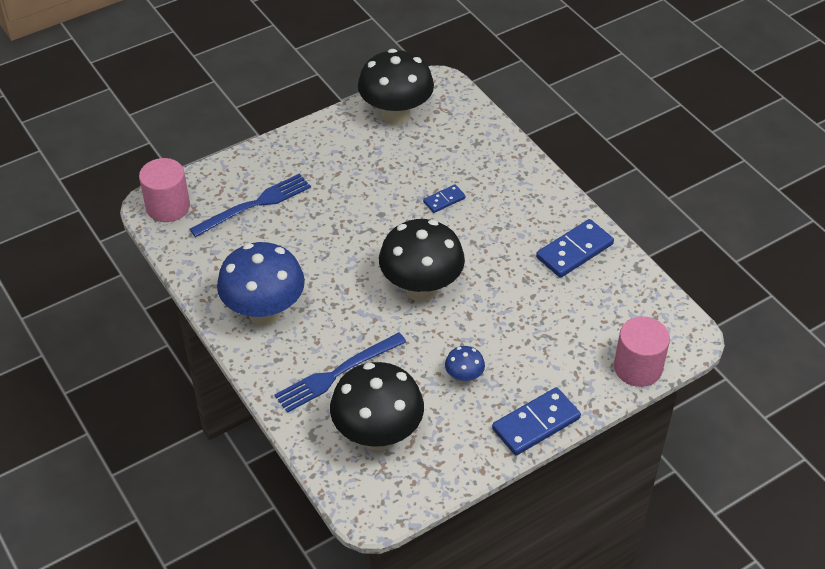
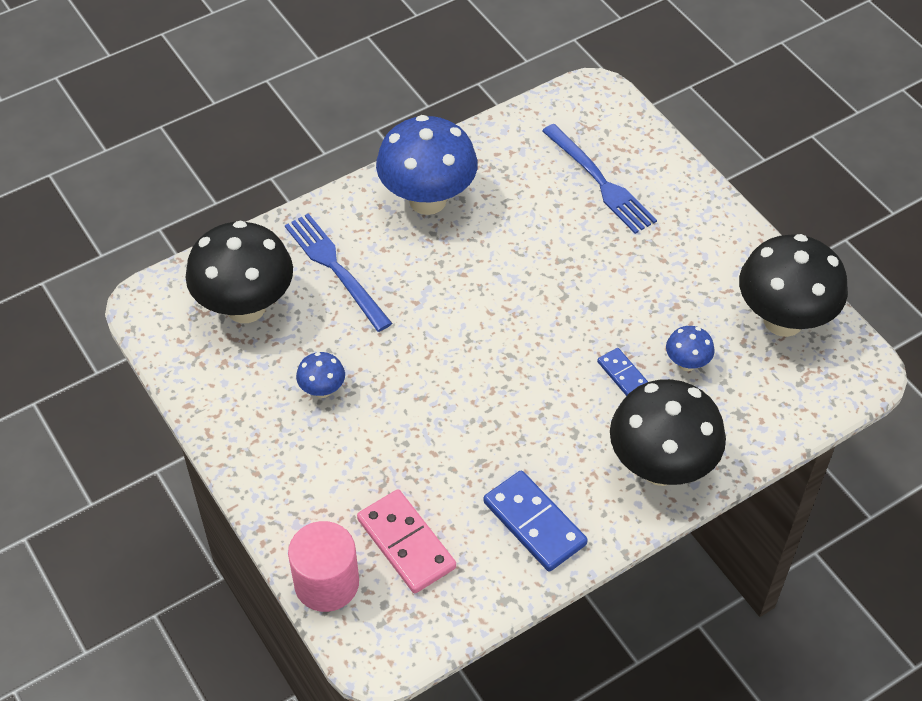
camera: 90 degrees right, 5 degrees up
(168, 207) = (591, 104): pink cylinder -> none
(421, 289) = (464, 348): black mushroom -> black mushroom (661, 467)
(434, 166) = (687, 363): none -> blue mushroom
(536, 424) = (247, 462): blue domino -> none
(599, 322) = (406, 543): none -> pink domino

